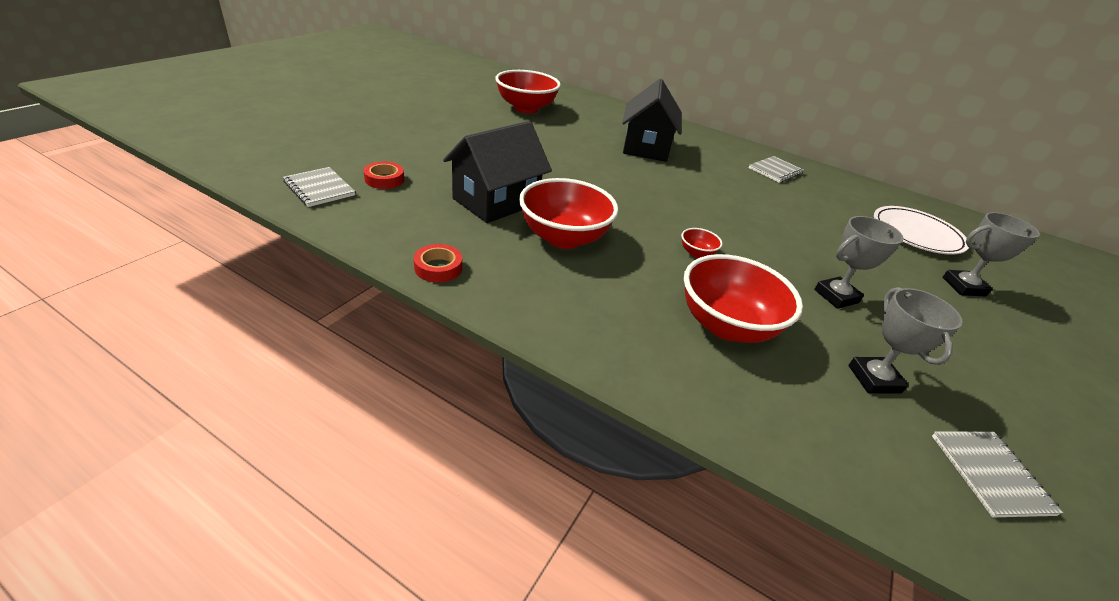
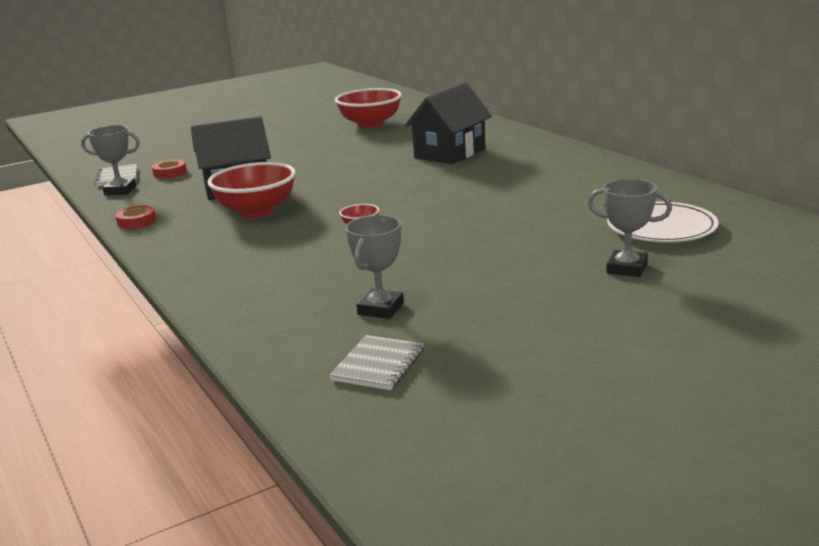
camera: 35 degrees right, 15 degrees down
(726, 325) = (305, 268): red bowl -> none
(775, 171) = (577, 173): grey notebook -> none
(836, 296) = (450, 262): grey trophy -> grey trophy (120, 190)

